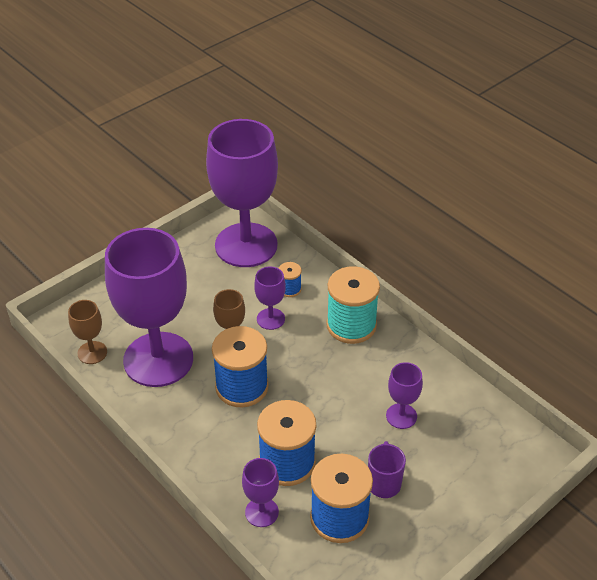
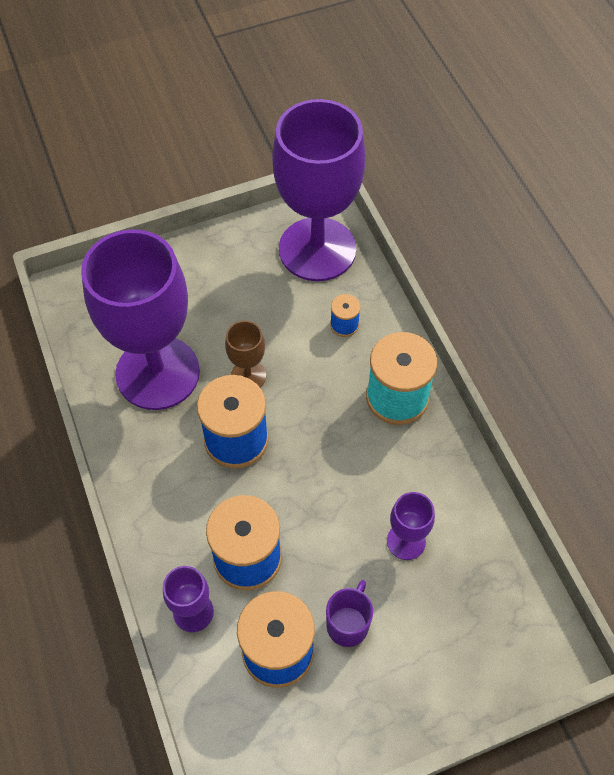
camera: 20 degrees right, 15 degrees up
(92, 352) = (90, 341): brown goblet -> none
(270, 319) = (305, 359): purple goblet -> none

